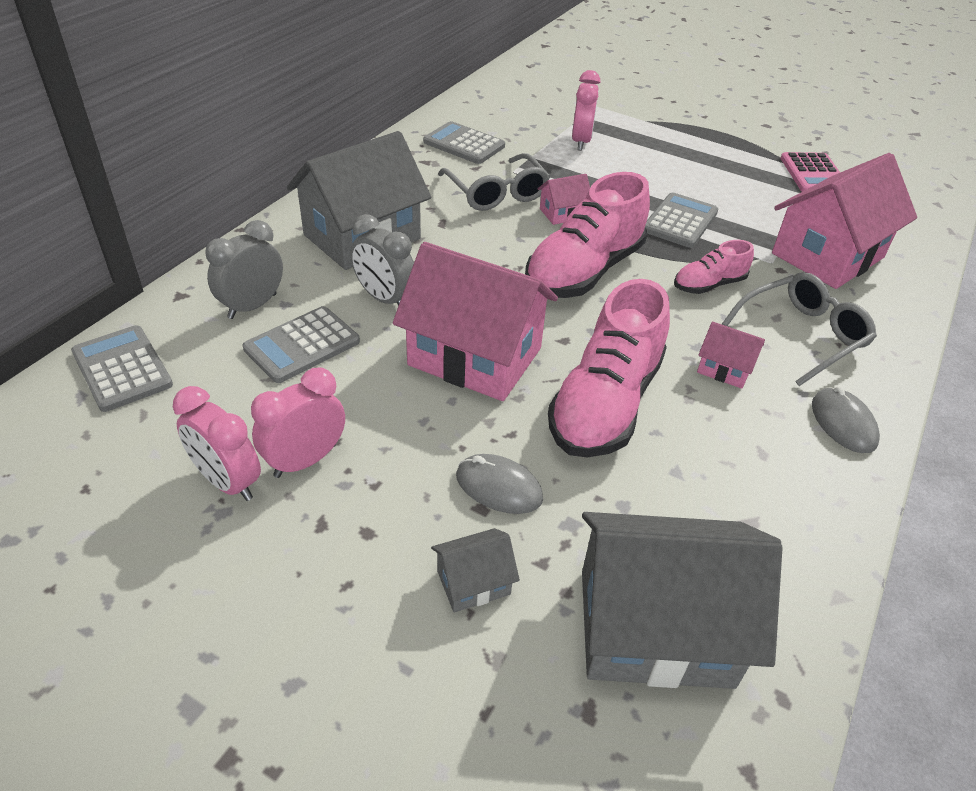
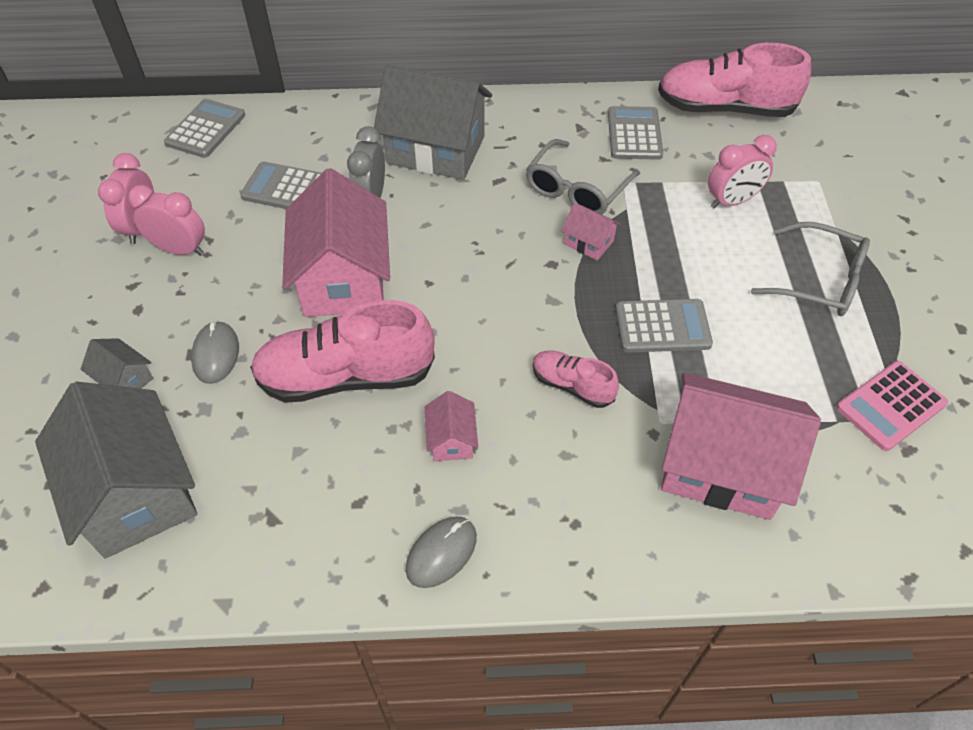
camera: 60 degrees right, 10 degrees up
(252, 306) = (308, 144): grey clock -> none
(583, 271) = (511, 293): pink shoe -> pink shoe (724, 108)
(802, 335) = (553, 484): grey glasses -> grey glasses (819, 281)

